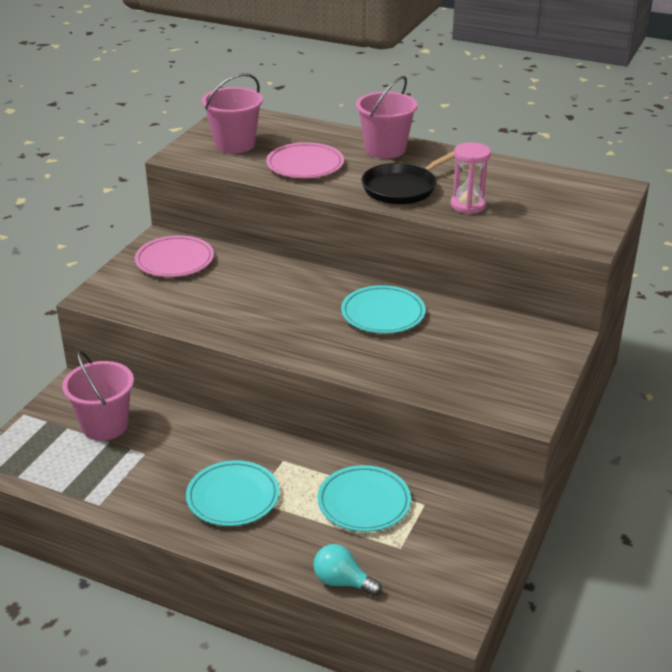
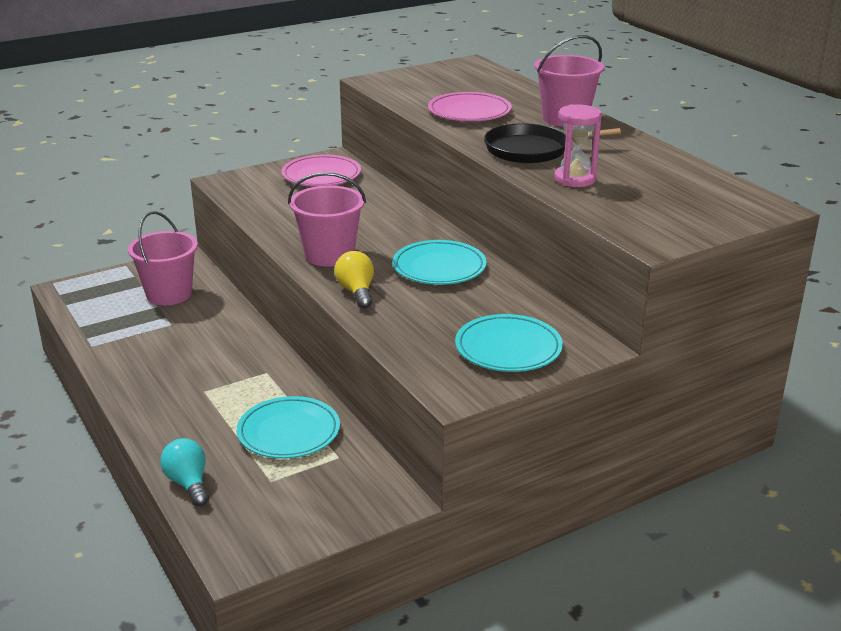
camera: 35 degrees right, 5 degrees down
(233, 497) = (191, 382): turquoise plate -> turquoise plate (508, 348)
(235, 144) = (432, 84): pink bucket -> pink bucket (329, 255)
(351, 360) = (356, 292): none -> yellow light bulb

